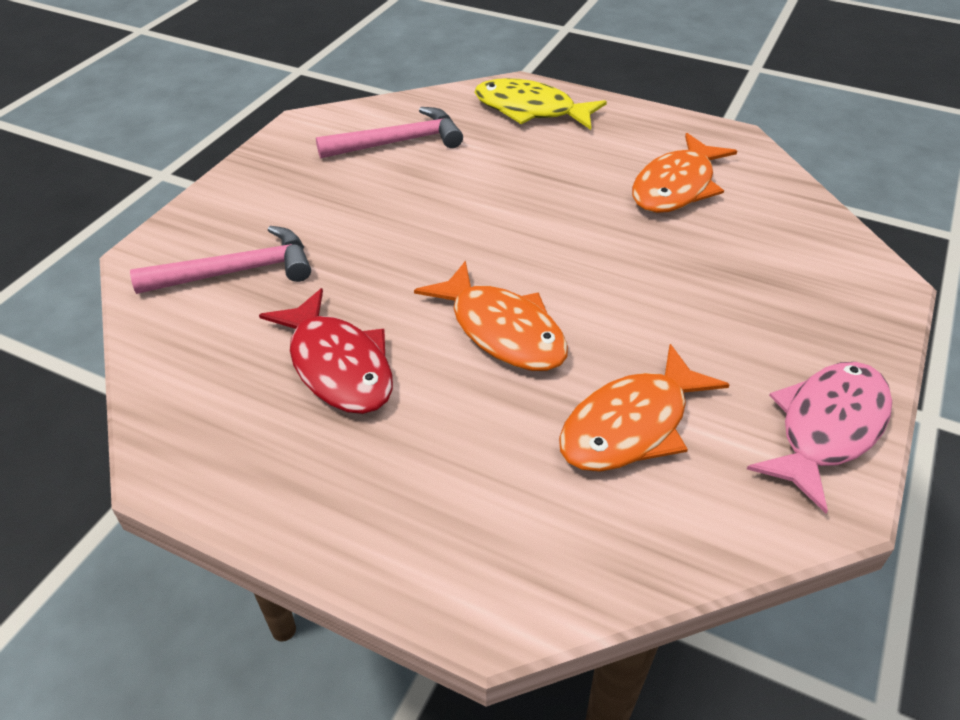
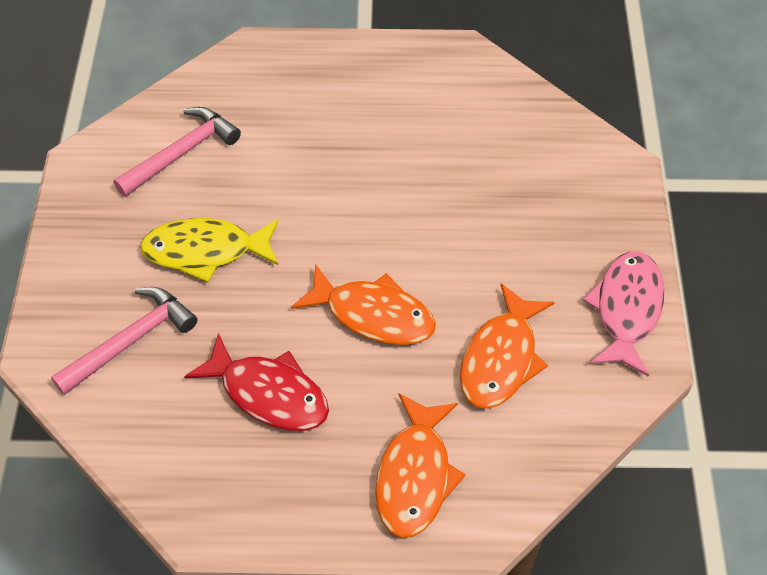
camera: 25 degrees left, 10 degrees up
(530, 110) = (277, 75): yellow fish -> yellow fish (205, 251)
(676, 186) = (438, 123): orange fish -> orange fish (415, 476)

